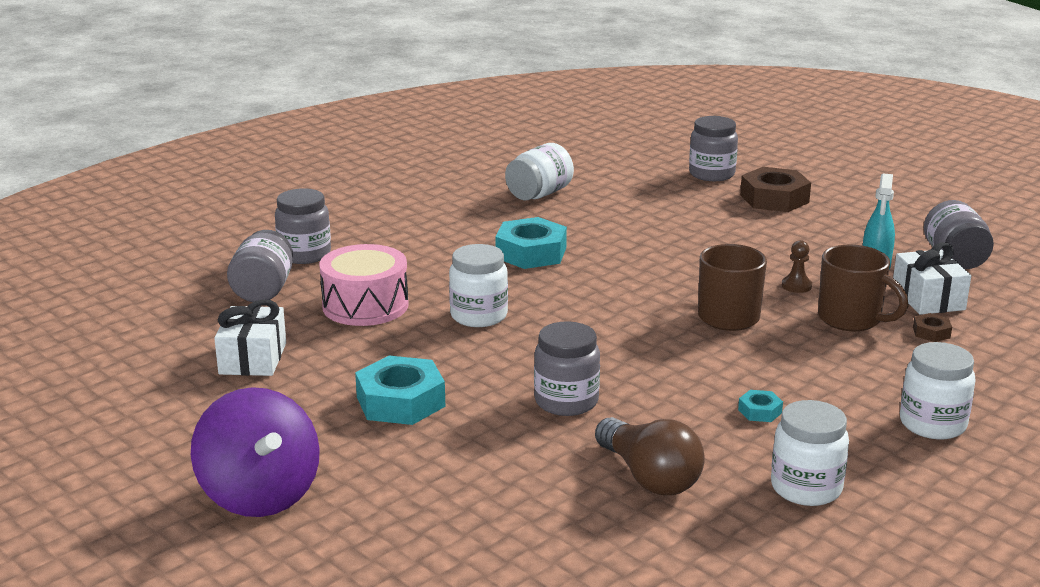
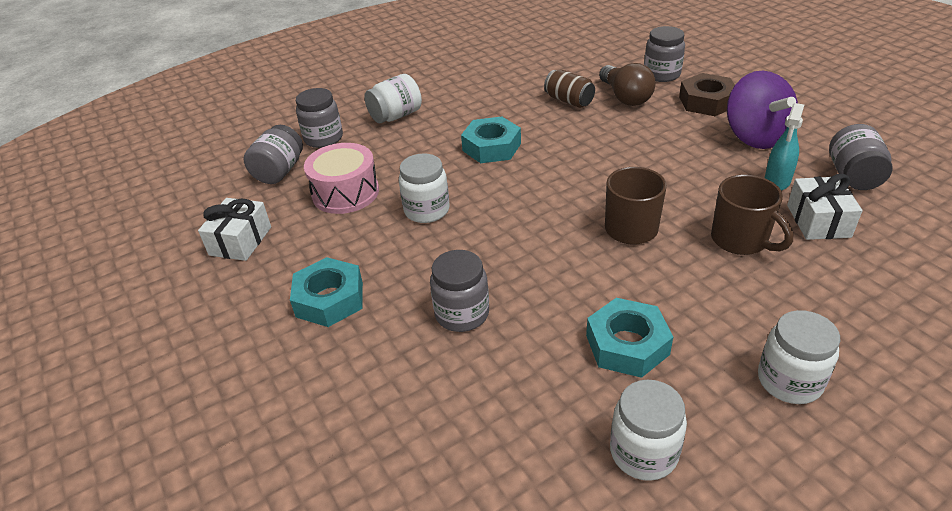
camera: 15 degrees right, 15 degrees up
(259, 495) = (177, 395): purple spinning top -> purple spinning top (755, 137)
(539, 194) = (519, 89): white jar -> white jar (396, 116)
(608, 204) = (569, 101): none -> brown can
(649, 477) = (502, 417): brown light bulb -> brown light bulb (625, 97)
(760, 411) = (627, 345): turquoise nut -> turquoise nut, size x2.15
(796, 286) = (701, 197): brown pawn -> none
(931, 332) = (812, 262): brown nut -> none

